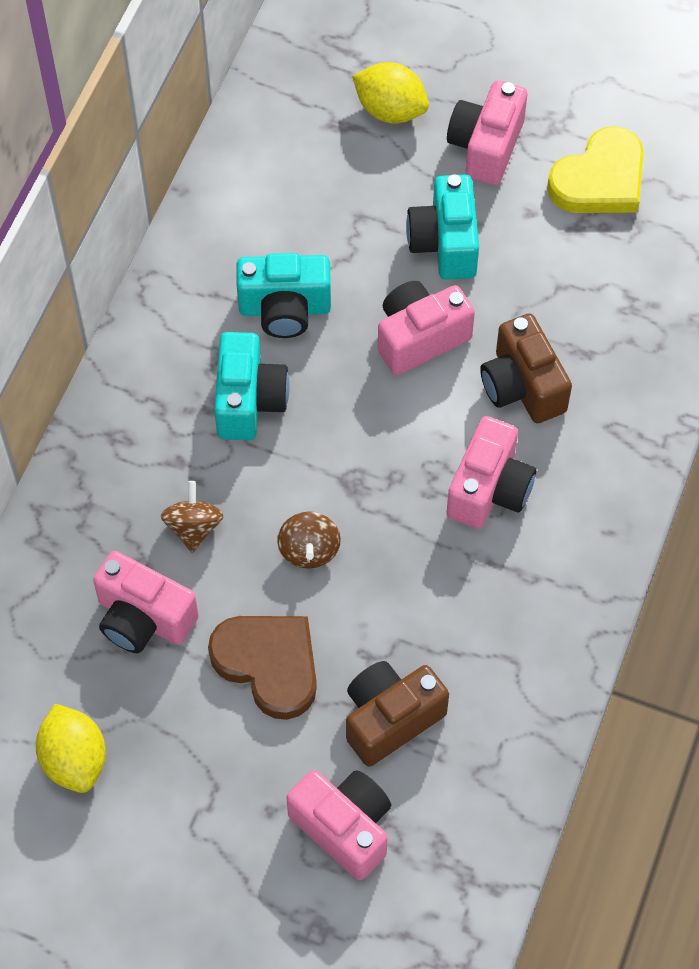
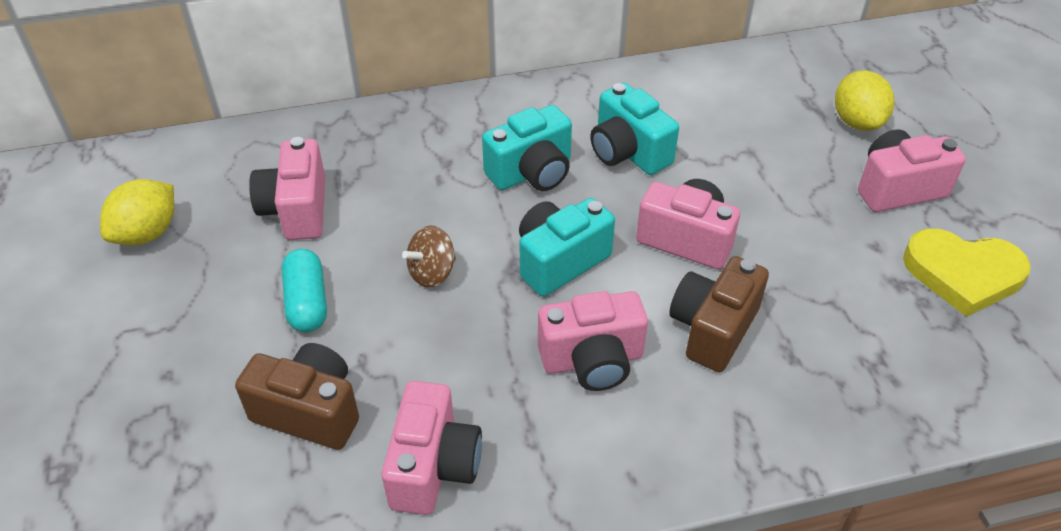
camera: 55 degrees right, 15 degrees down
(193, 527) = (397, 197): brown spinning top -> none
(268, 664) = (307, 302): brown heart -> turquoise capsule
(344, 827) = (178, 436): pink camera -> pink camera (433, 466)
(445, 243) = (785, 209): turquoise camera -> turquoise camera (560, 261)

